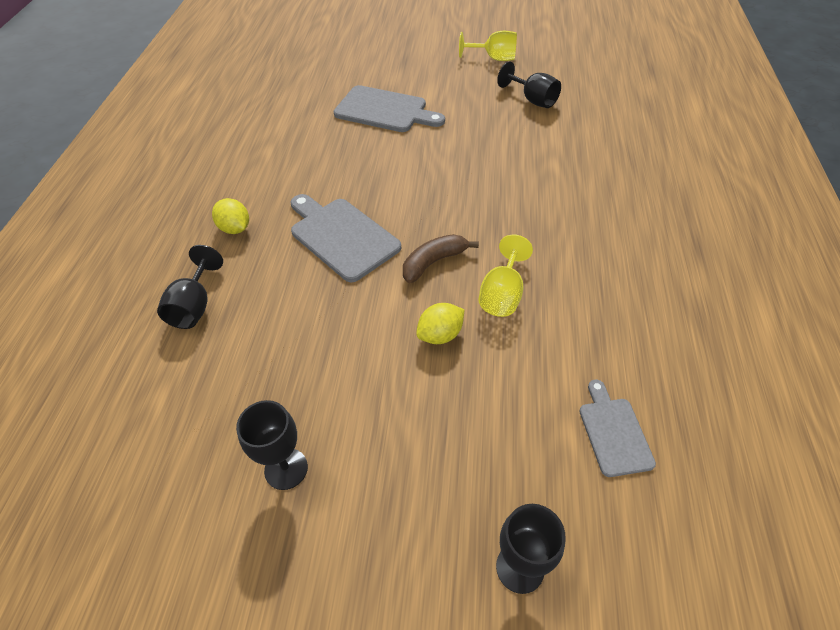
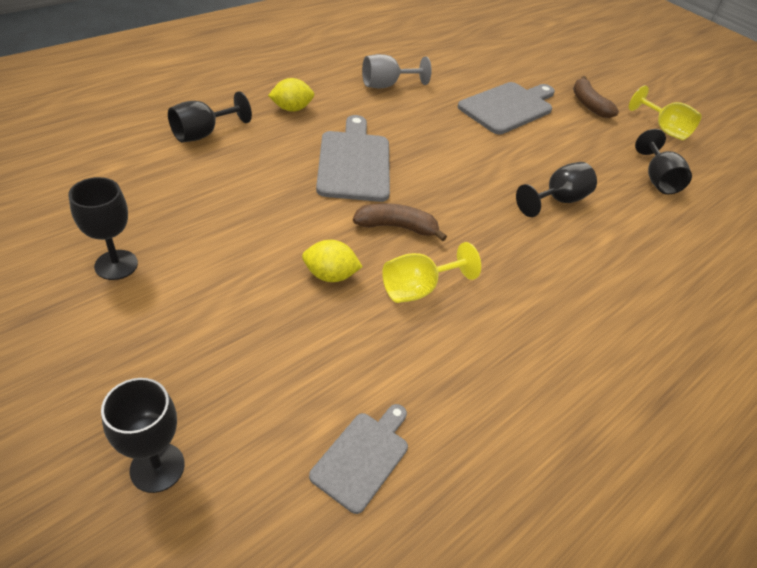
camera: 35 degrees right, 5 degrees down
(235, 228) = (291, 109): yellow lemon -> yellow lemon turned 75 degrees clockwise
(279, 154) = (387, 85): none -> grey goblet
(384, 110) = (508, 107): grey cutting board -> grey cutting board turned 105 degrees counterclockwise
(430, 71) = (588, 104): none -> brown banana
(499, 160) = (557, 200): none -> black goblet

